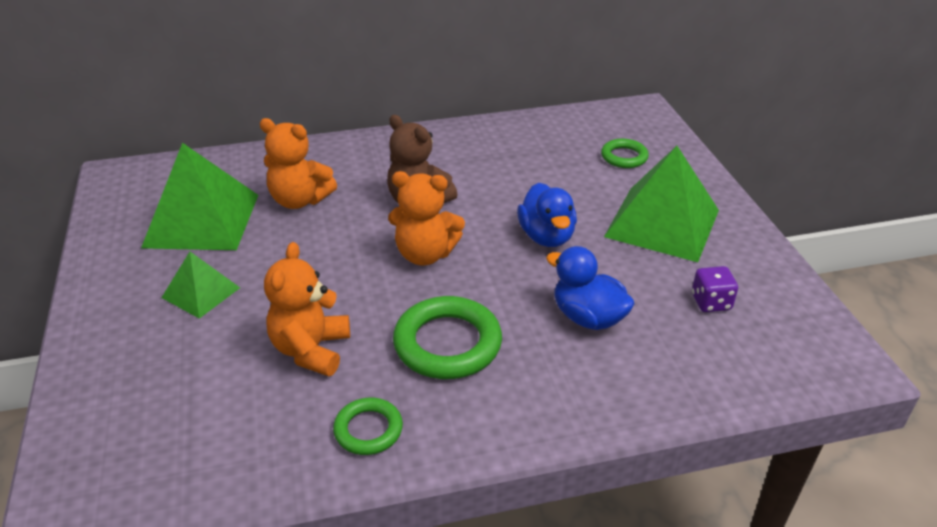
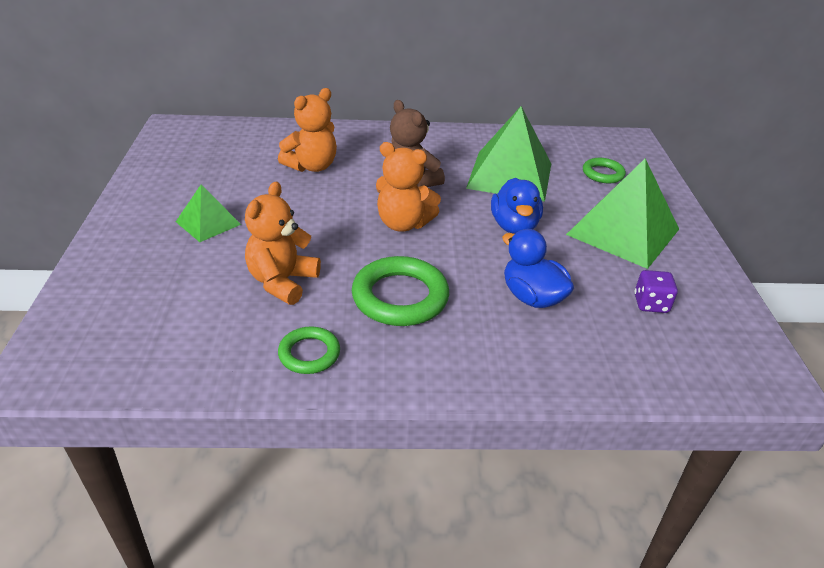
camera: 10 degrees right, 0 degrees up
(202, 220) = (228, 169): green pyramid -> green pyramid (510, 175)
(300, 200) = (312, 166): orange teddy bear -> orange teddy bear turned 75 degrees counterclockwise

